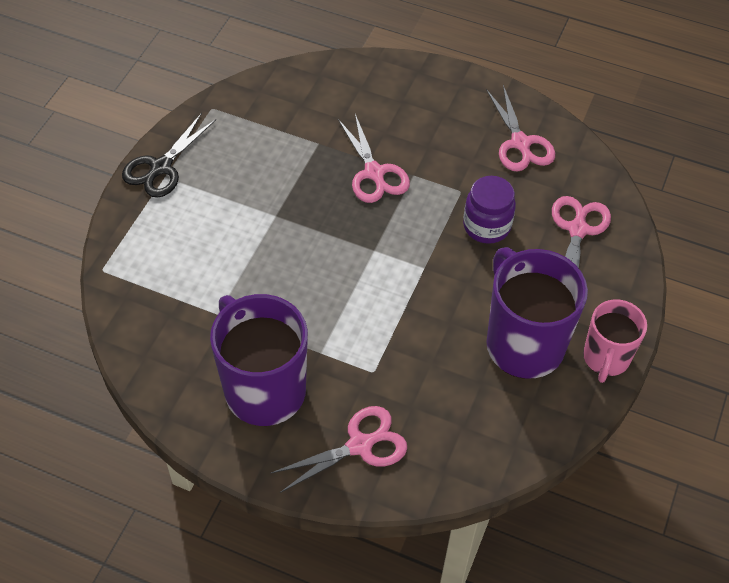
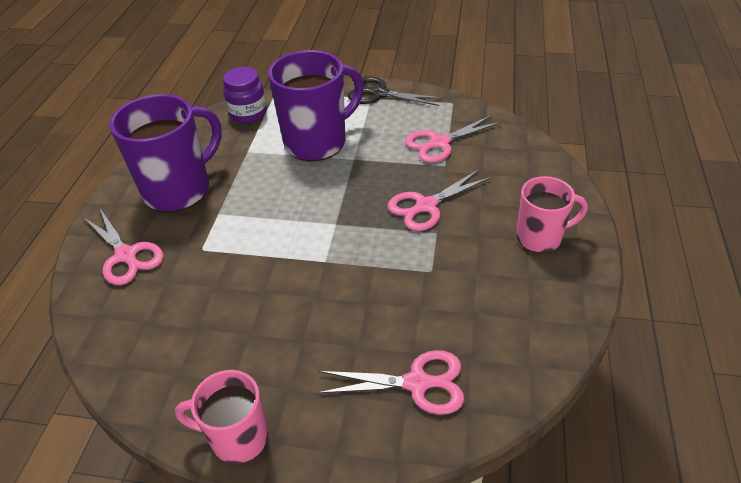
camera: 80 degrees right, 10 degrees down
(444, 106) = (540, 238): none -> pink mug
(486, 226) = (392, 299): purple jar -> purple jar (248, 113)
(520, 144) = (522, 309): pink scissors -> pink scissors (439, 143)
(523, 343) = (247, 355): purple mug -> purple mug (317, 142)

